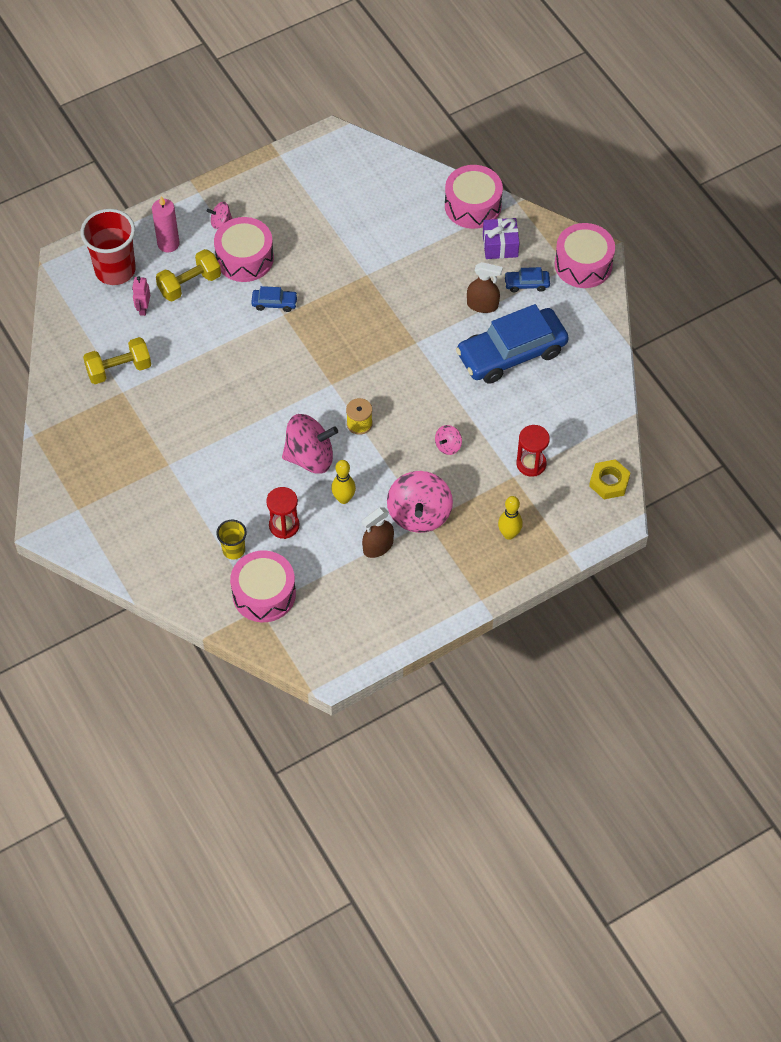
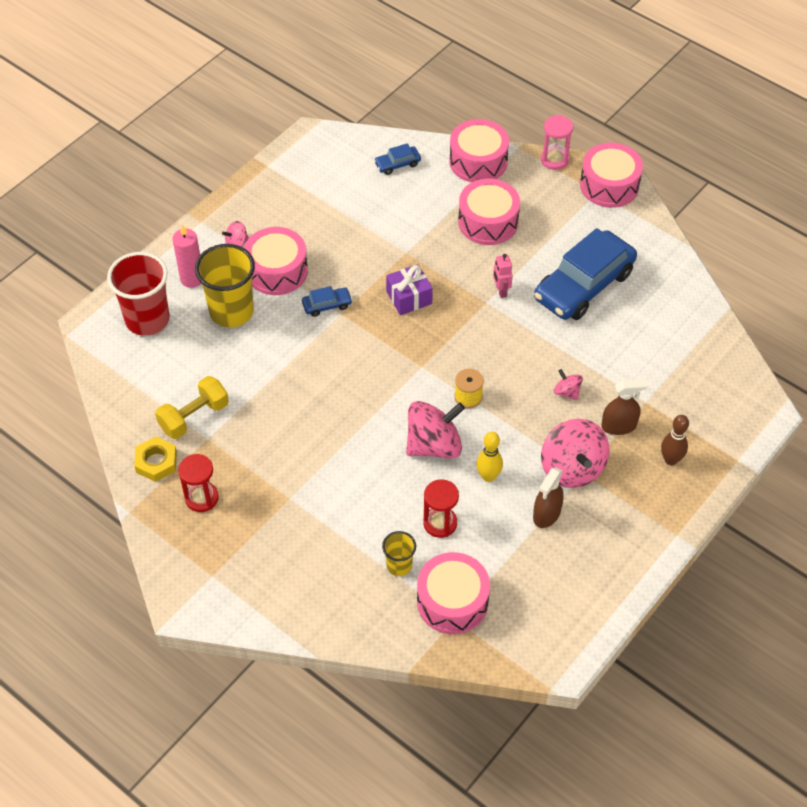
camera: 20 degrees left, 5 degrees down
(143, 309) = (194, 349): pink robot -> pink robot (501, 291)
(189, 284) = (231, 311): yellow dumbbell -> yellow cup
(448, 446) = (567, 392): pink spinning top -> pink spinning top turned 120 degrees clockwise
(453, 267) = (488, 222): none -> pink drum
(482, 305) = (533, 249): brown spray bottle -> brown spray bottle (619, 426)
(500, 246) = (522, 190): purple gift -> purple gift (409, 297)
(509, 534) = (670, 460): yellow bowling pin -> brown bowling pin
(526, 284) = (565, 218): blue car -> blue car (397, 164)
(531, 464) = (656, 384): red hourglass -> red hourglass (201, 498)
(544, 224) = (554, 159): none -> pink hourglass
(609, 482) = (740, 379): yellow nut -> yellow nut (156, 462)

